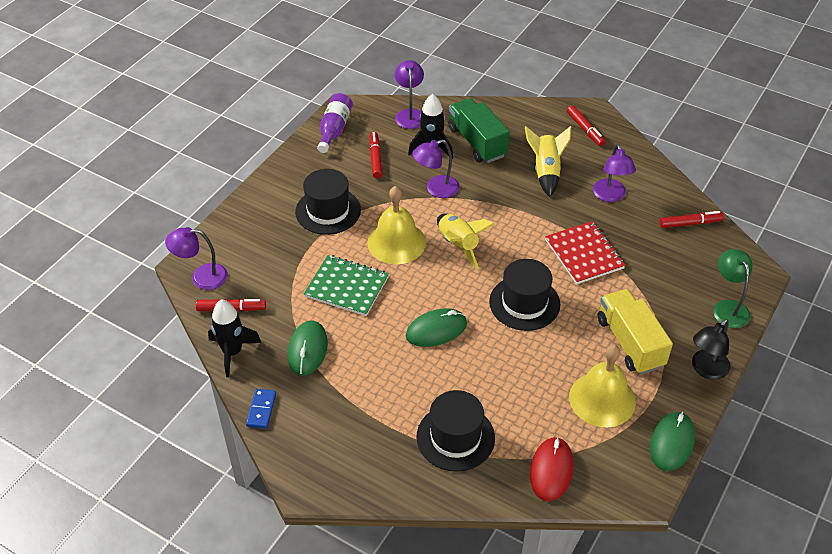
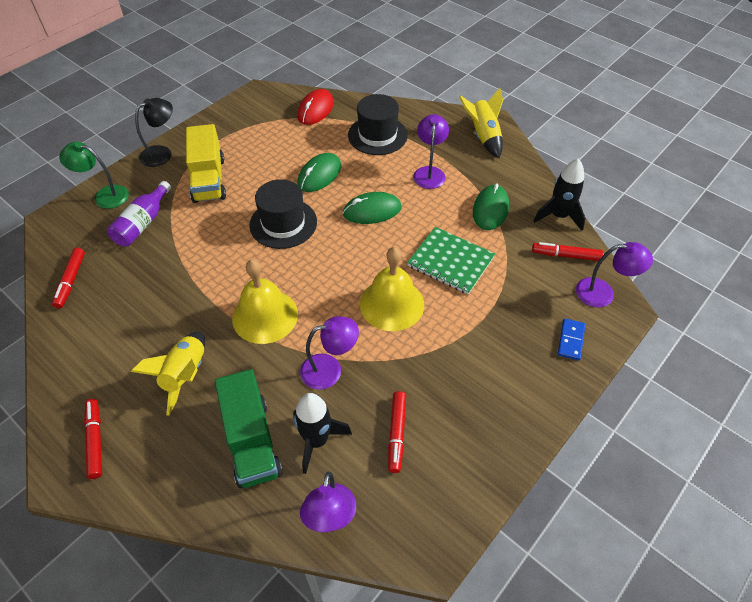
camera: 170 degrees left, 5 degrees up
(261, 410) = (528, 170): blue domino -> blue domino (570, 340)
(328, 211) = (465, 357): black hat -> none
(334, 129) = (449, 503): purple bottle -> purple bottle (143, 223)
(458, 245) = (326, 291): yellow rocket -> yellow rocket (483, 136)
(584, 254) = (201, 262): red notebook -> none
(602, 399) = (256, 144): yellow bell -> yellow bell (265, 316)
(610, 196) = (131, 328): purple lamp -> purple lamp (429, 172)
(671, 443) = (222, 114): green mouse -> green mouse (319, 175)
(690, 223) = (71, 281): red marker -> red marker turned 90 degrees counterclockwise
(728, 307) = (105, 195): green lamp -> green lamp turned 105 degrees clockwise

